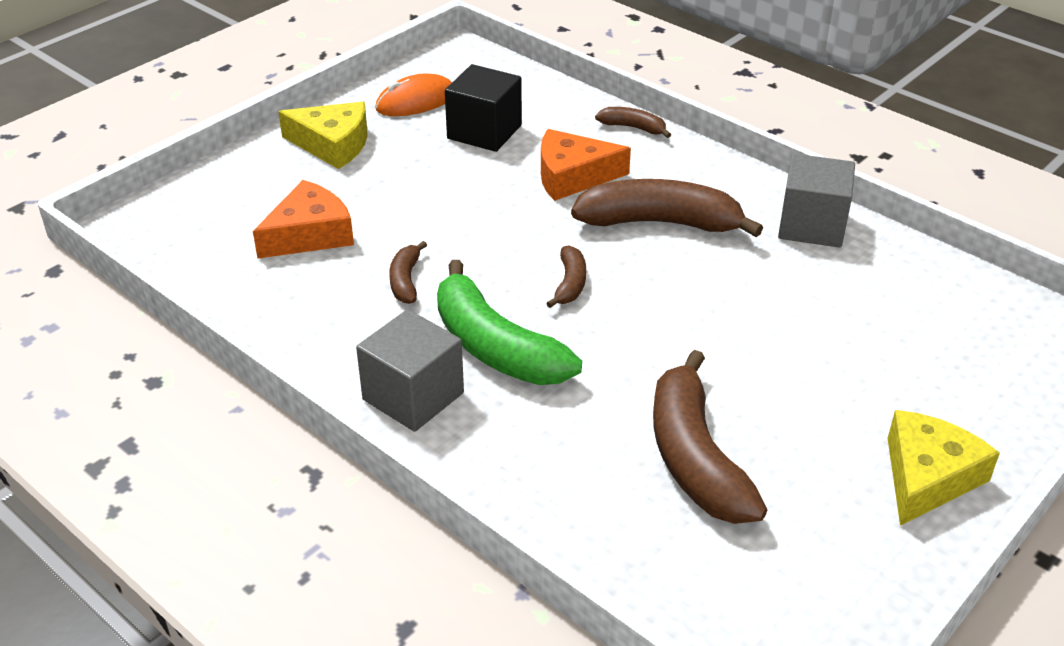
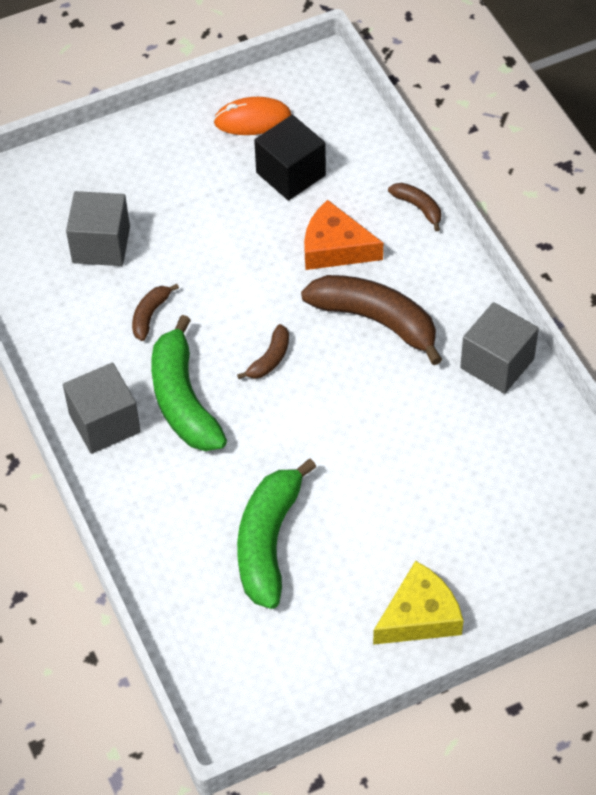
camera: 25 degrees right, 15 degrees up
(309, 234) = (101, 245): orange cheese -> grey cube
(333, 144) = (161, 151): yellow cheese -> none
(695, 458) = (268, 542): brown banana -> green banana

